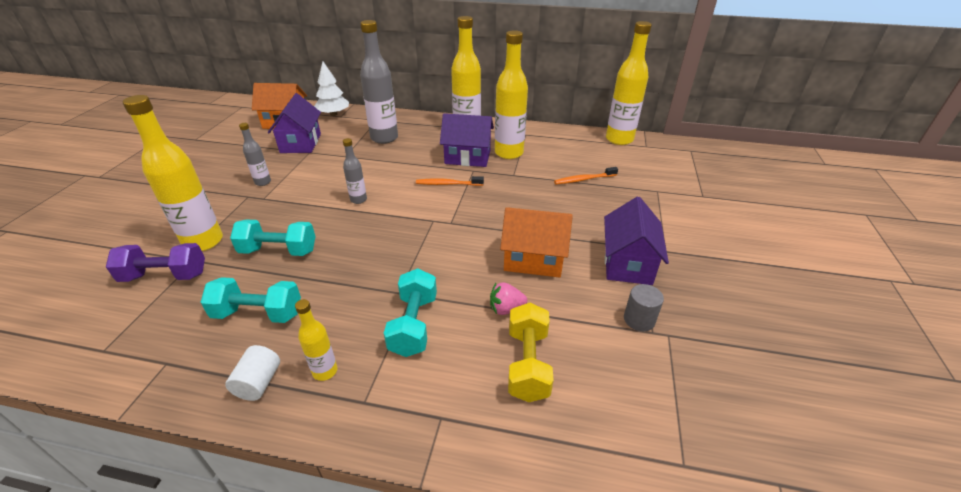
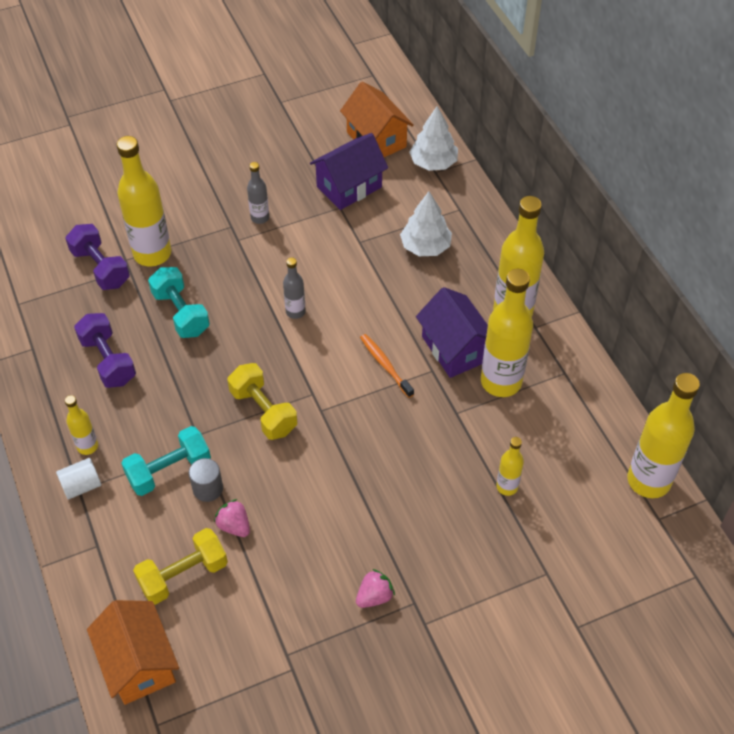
camera: 55 degrees right, 15 degrees up
(258, 314) = (108, 361): turquoise dumbbell -> purple dumbbell
(258, 383) = (53, 415): white cylinder -> white cylinder (81, 486)
(384, 138) = (425, 247): grey bottle -> white tree
(420, 248) = (263, 411): none -> yellow dumbbell
(533, 260) = (317, 512): orange house -> orange house (138, 663)
(584, 179) = (507, 487): orange toothbrush -> yellow bottle
(628, 263) = (374, 596): purple house -> pink strawberry
(639, 320) = (295, 637): grey cylinder -> grey cylinder (208, 488)

